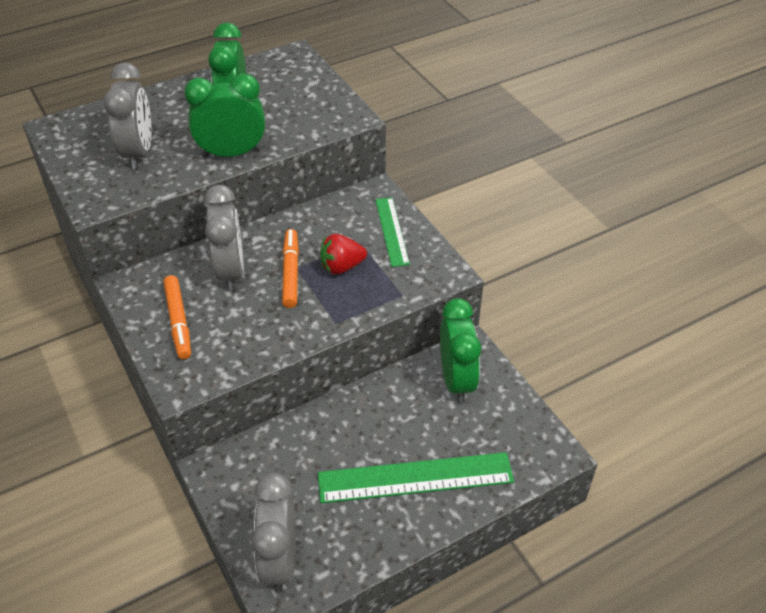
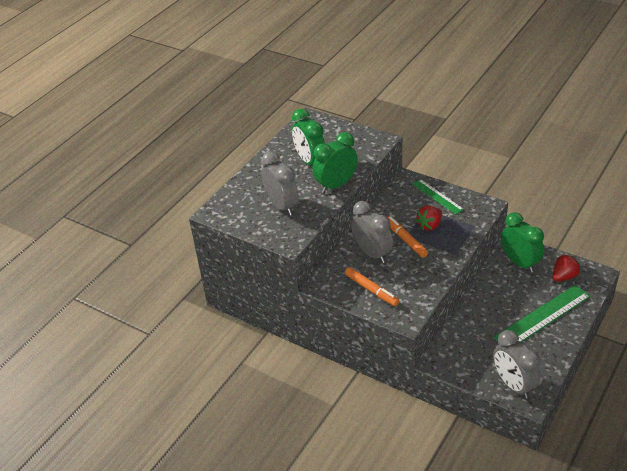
camera: 25 degrees left, 5 degrees down
(502, 432) = (564, 276): none -> red strawberry

